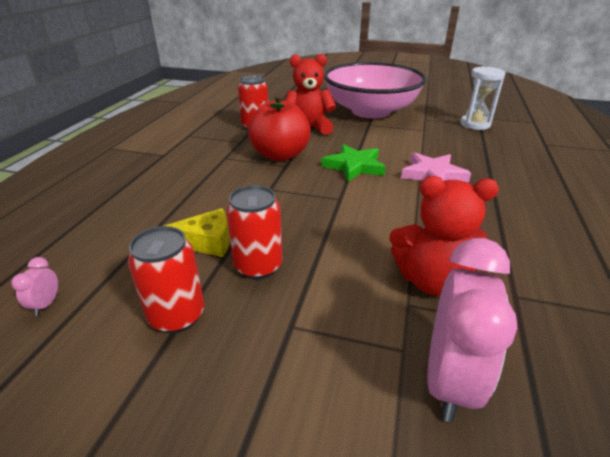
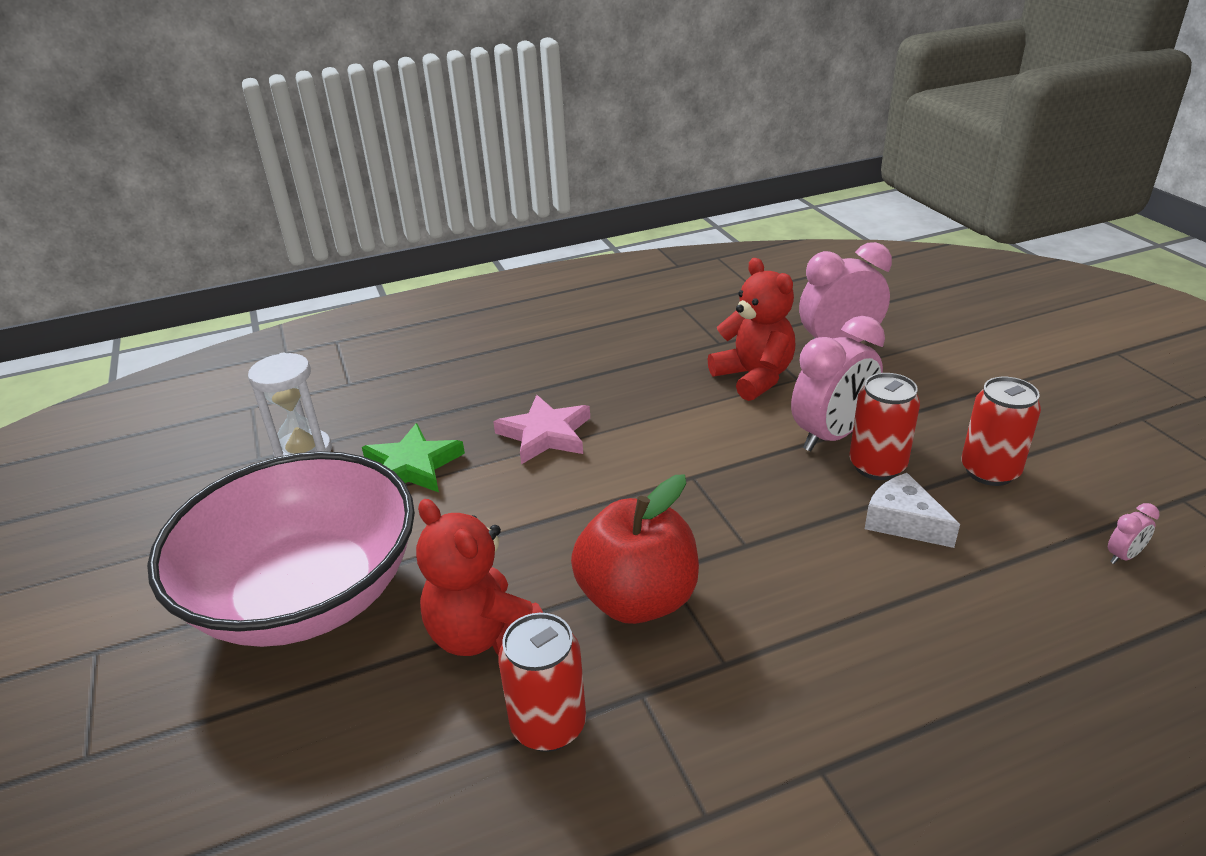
camera: 125 degrees left, 0 degrees up
(207, 241) = (903, 522): yellow cheese -> white cheese
(312, 269) = (831, 436): none -> pink clock
(354, 166) = (591, 504): green star -> green star (412, 466)

